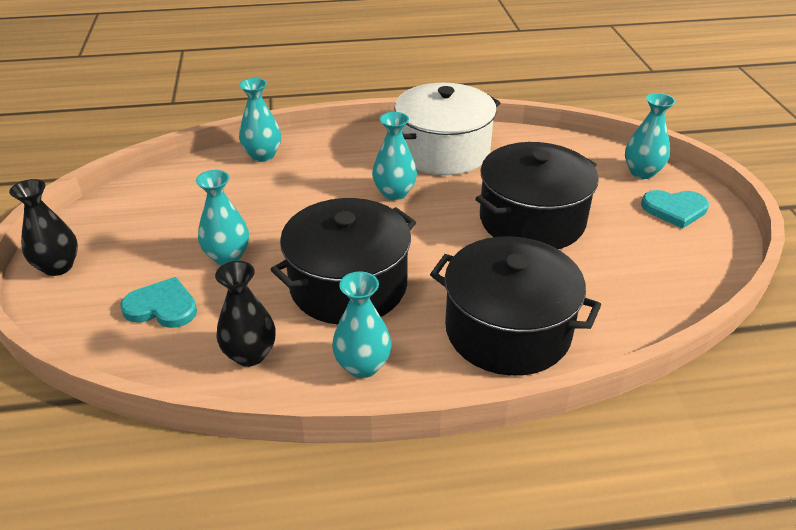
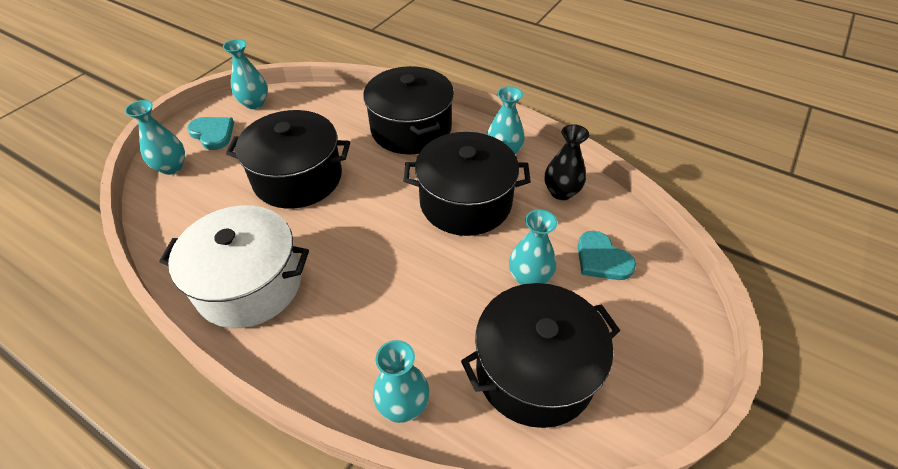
camera: 140 degrees left, 10 degrees up
(58, 267) = (679, 357): black vase -> none
(182, 207) = (534, 370): none -> black pot
(394, 193) = (347, 261): turquoise vase -> turquoise vase (254, 103)

